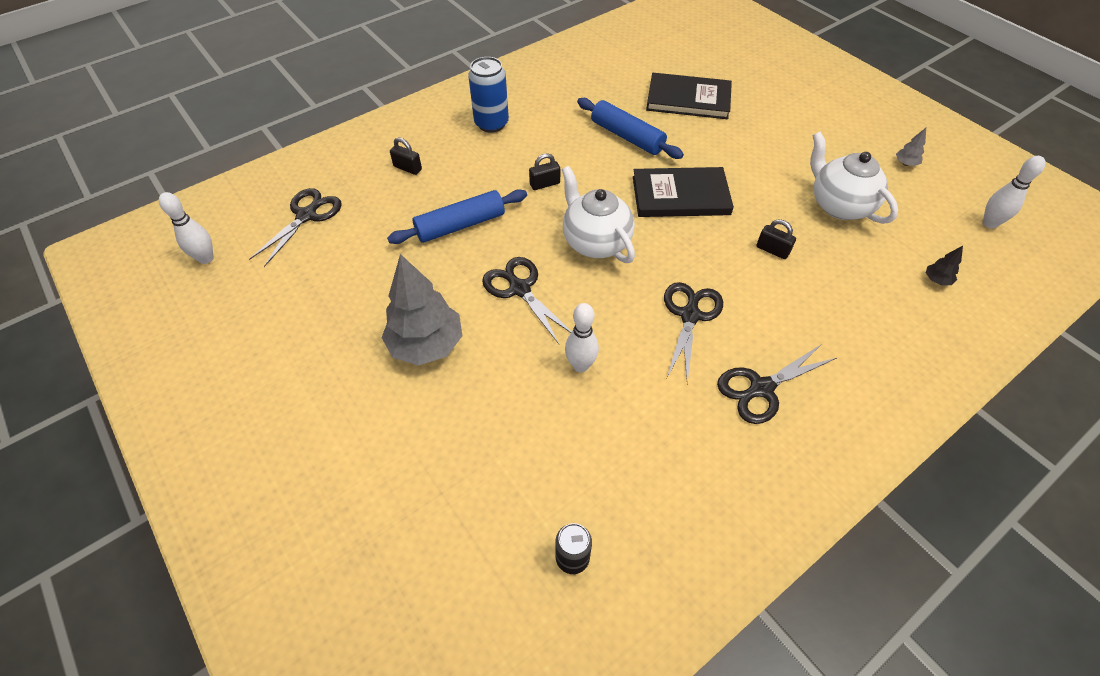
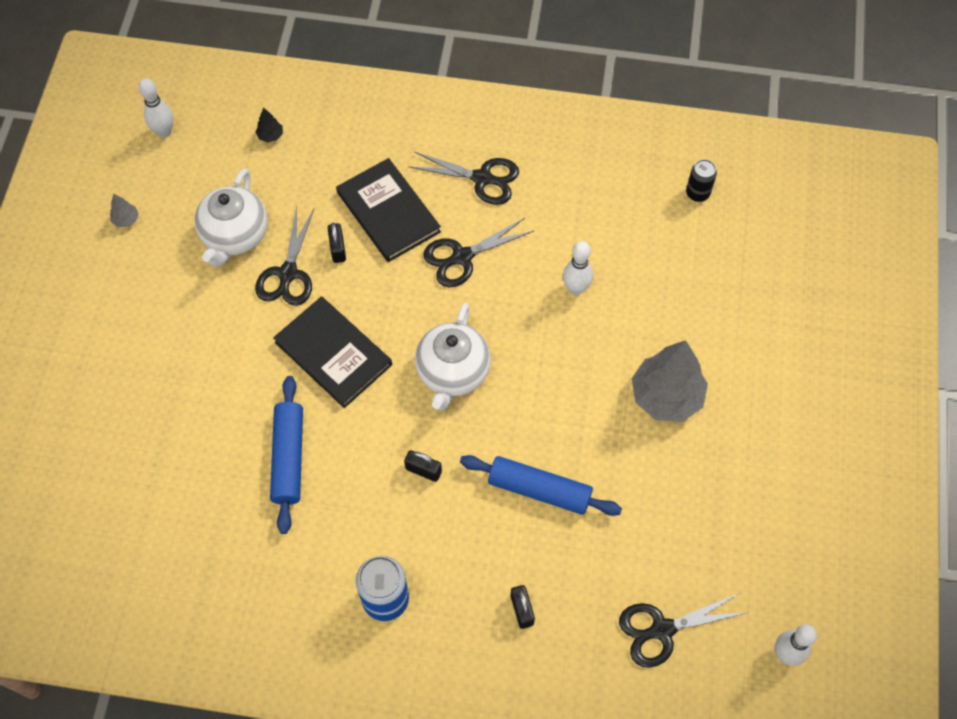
camera: 135 degrees left, 10 degrees up
(519, 288) = (554, 384): black scissors -> black scissors (288, 274)
(688, 99) = (173, 450): black book -> black book (388, 212)

